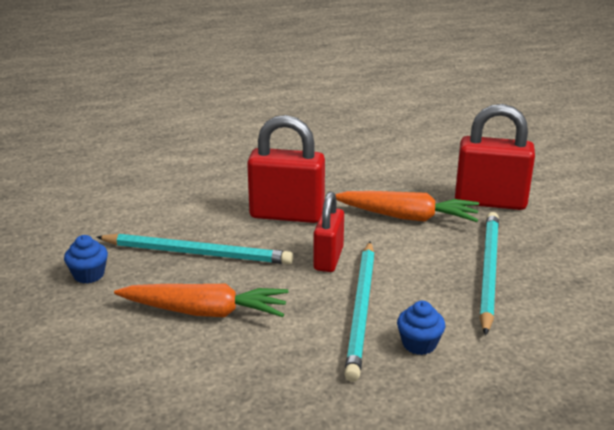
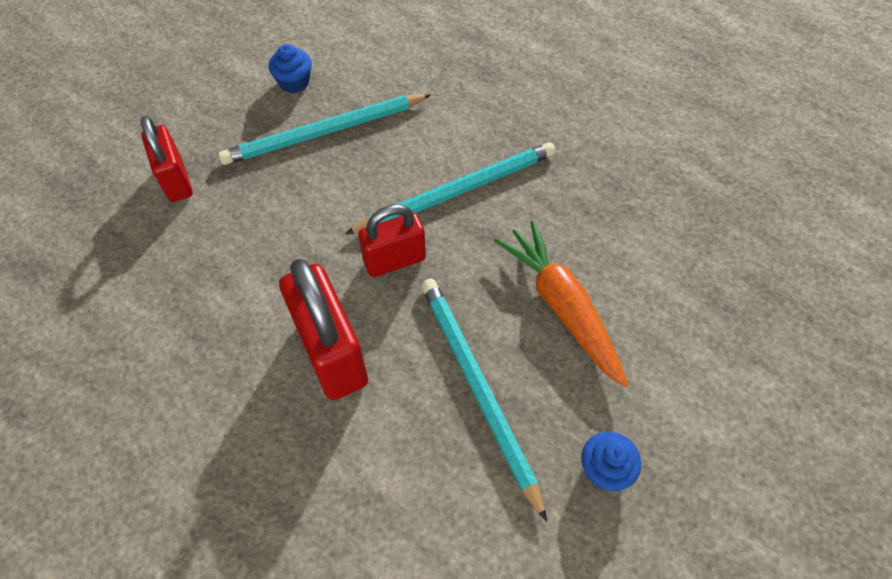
camera: 125 degrees left, 30 degrees up
(407, 217) = (259, 236): orange carrot -> none
(419, 344) = (469, 134): blue cupcake -> blue cupcake (294, 82)
(490, 201) = (176, 180): red padlock -> red padlock, size x0.64

